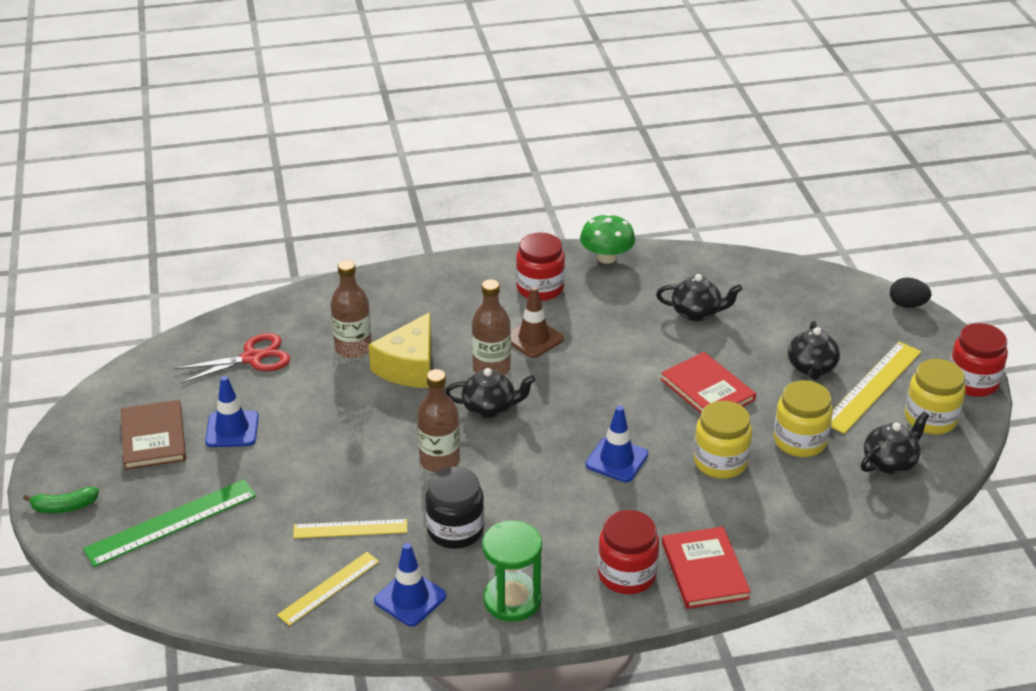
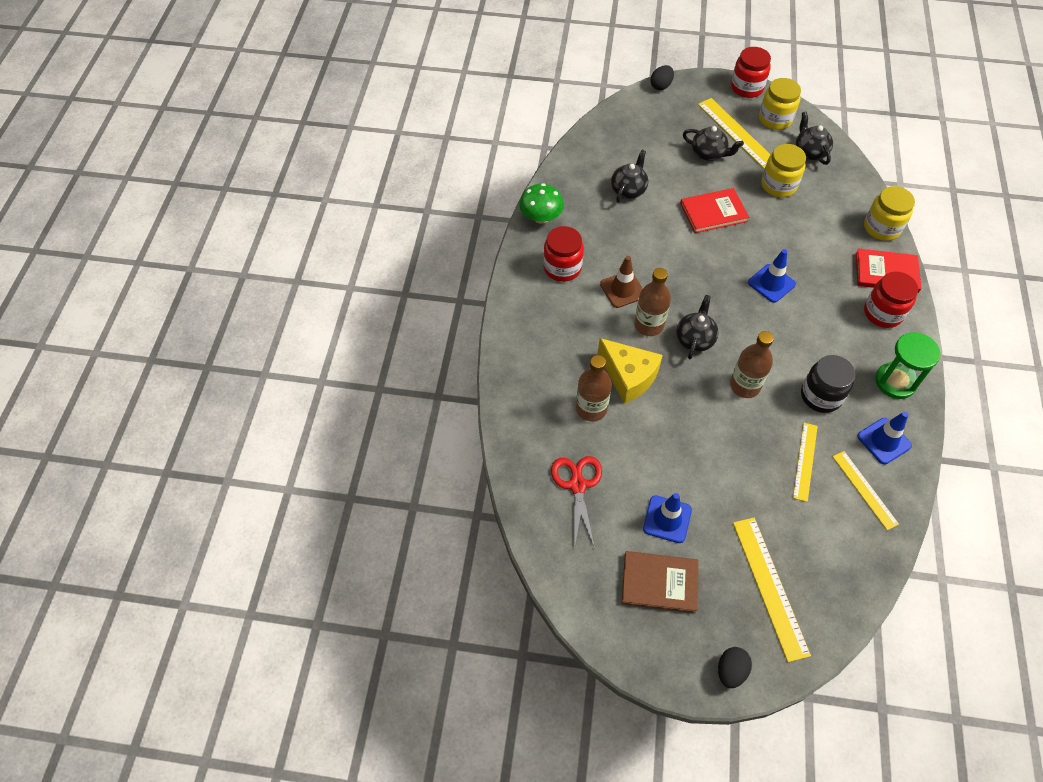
camera: 70 degrees left, 20 degrees up
(64, 507) = (731, 671): green banana -> black egg
(171, 523) = (770, 587): green ruler -> yellow ruler
(720, 462) = (788, 231): yellow jar -> yellow jar (881, 228)

